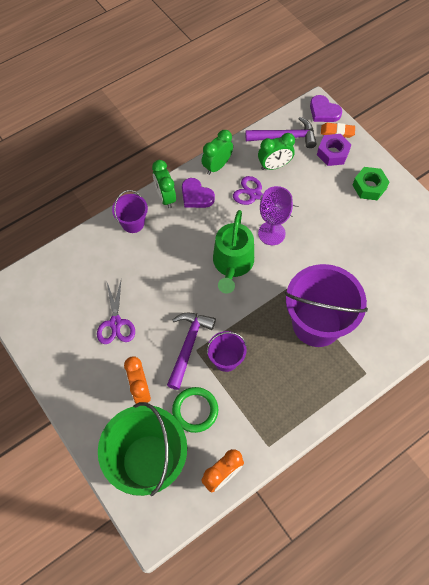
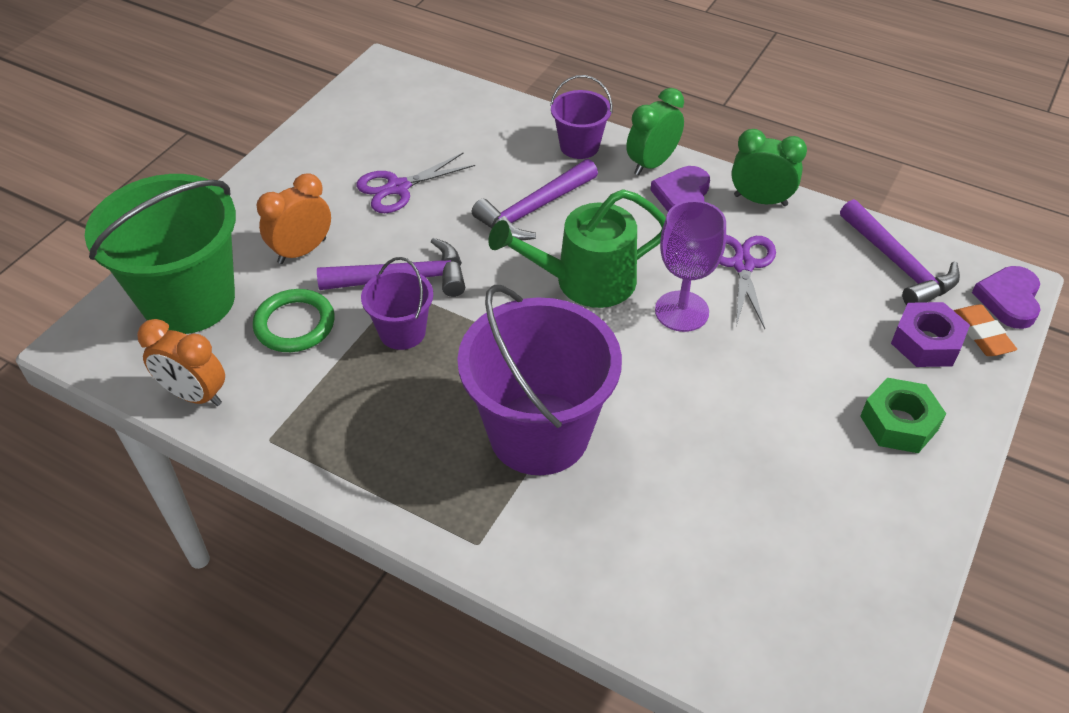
camera: 65 degrees right, 15 degrees down
(170, 265) = (534, 210): none -> purple hammer
(274, 166) = (824, 270): green clock -> none

